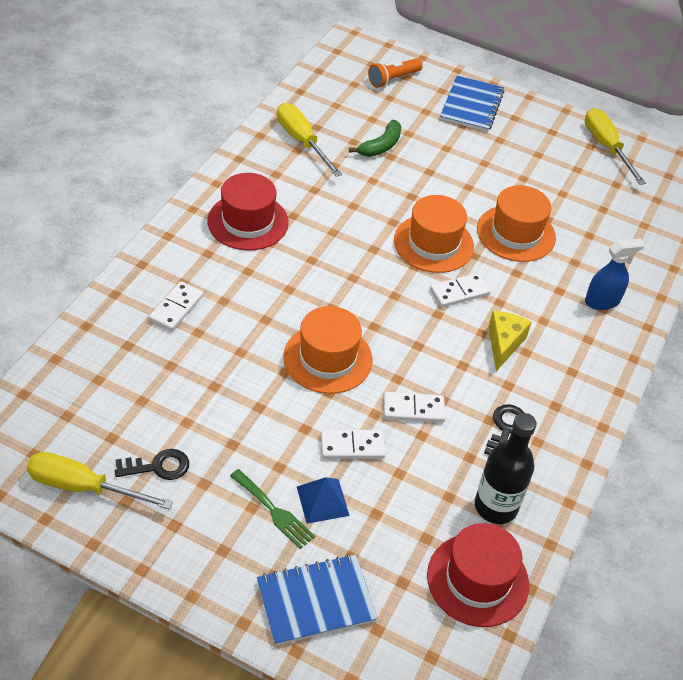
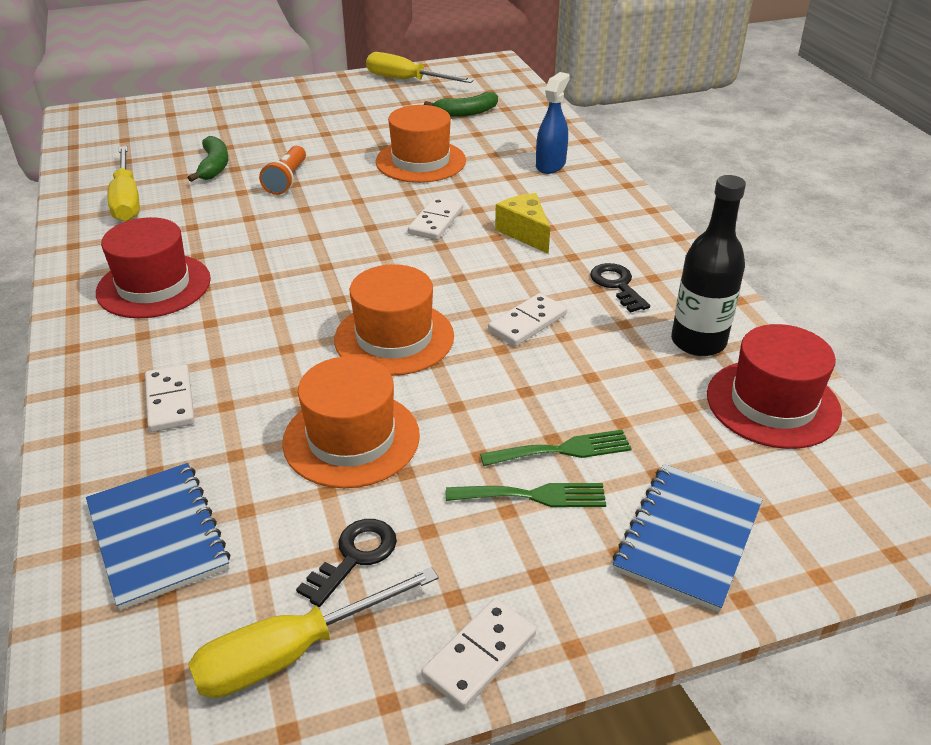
camera: 40 degrees left, 10 degrees down
(302, 141) = (127, 200): yellow screwdriver -> yellow screwdriver turned 120 degrees counterclockwise
(323, 501) = (563, 450): blue pyramid -> green fork
(352, 446) = (520, 387): white domino -> white domino (479, 655)
(393, 79) = (159, 120): orange flashlight -> orange flashlight (287, 180)
(433, 243) = (363, 203): orange hat -> orange hat (351, 439)
(471, 105) = (259, 105): blue notebook -> blue notebook (157, 536)
(608, 209) = (466, 113): none -> green banana

